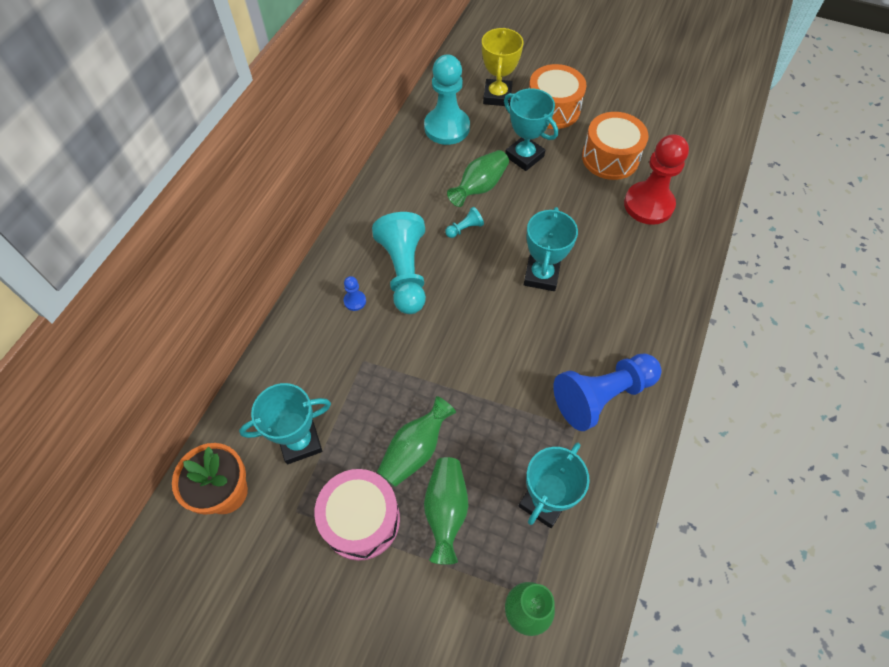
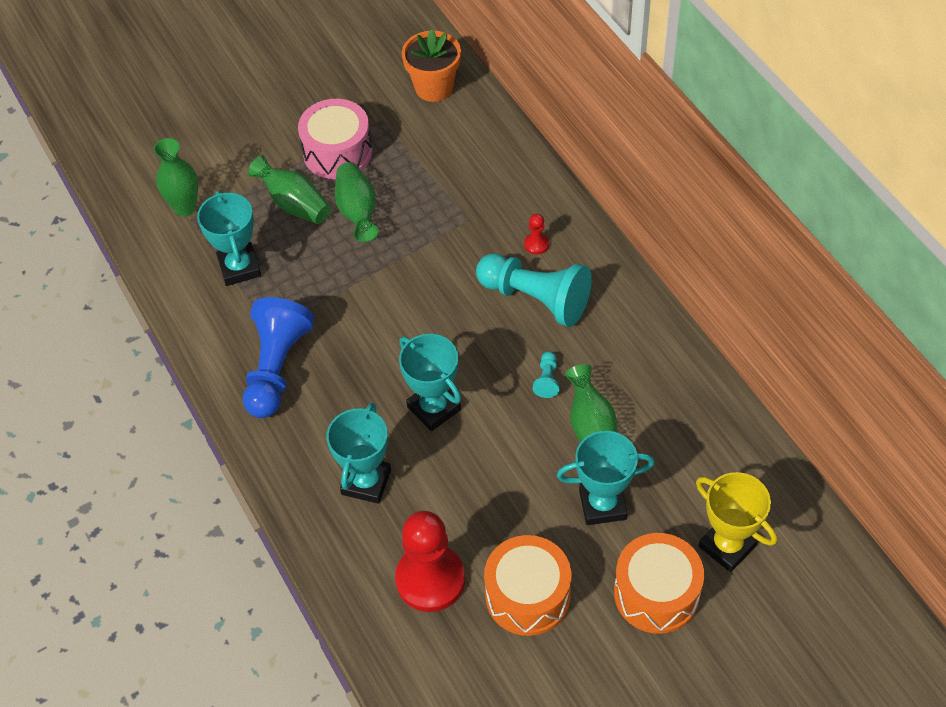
camera: 130 degrees right, 5 degrees down
(300, 442) = (433, 145): turquoise trophy -> turquoise trophy (366, 482)
(355, 301) = (536, 244): blue pawn -> red pawn
(447, 128) = (711, 455): turquoise pawn -> none

